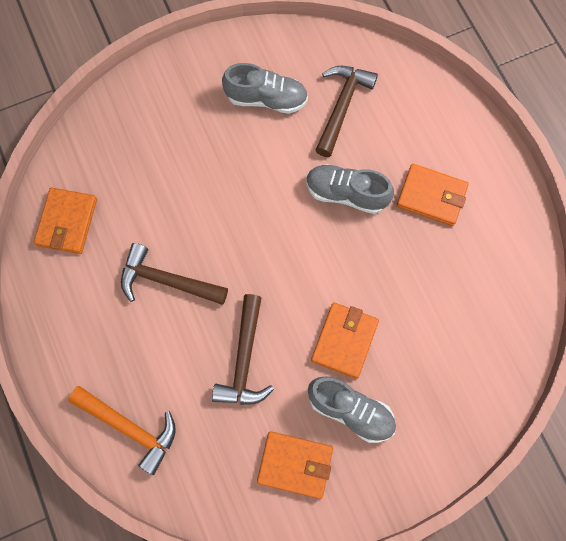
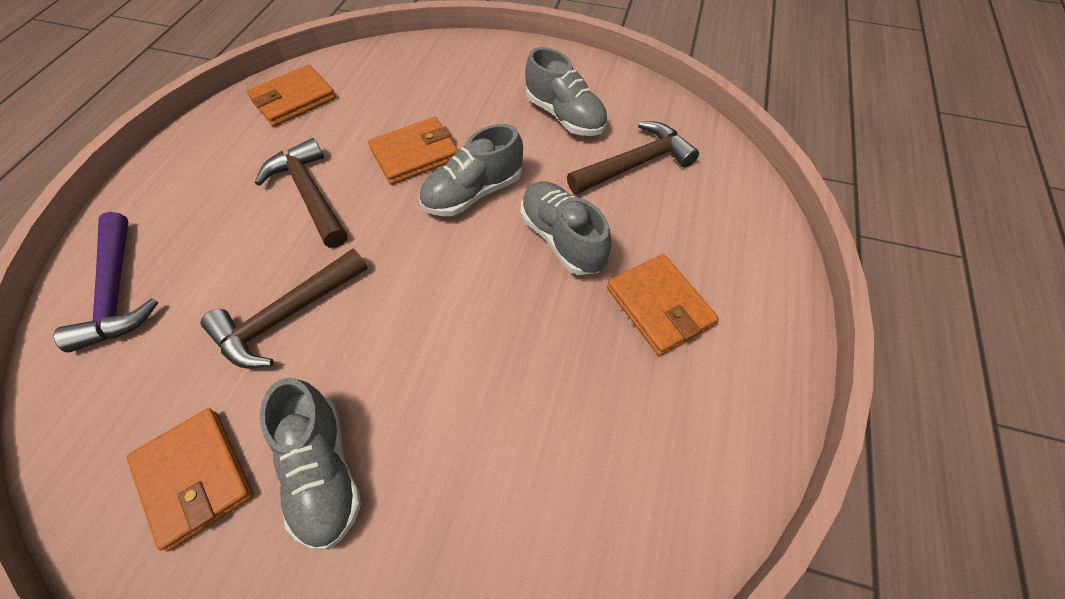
camera: 40 degrees right, 15 degrees down
(129, 428) = (116, 292): orange hammer -> purple hammer
(266, 202) = (473, 193): none -> grey shoe
(344, 341) = (404, 383): orange wallet -> orange wallet (415, 154)

